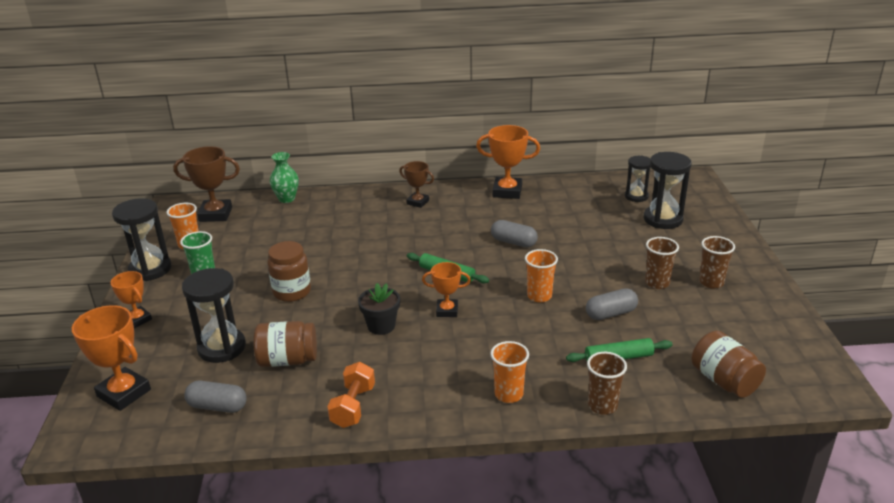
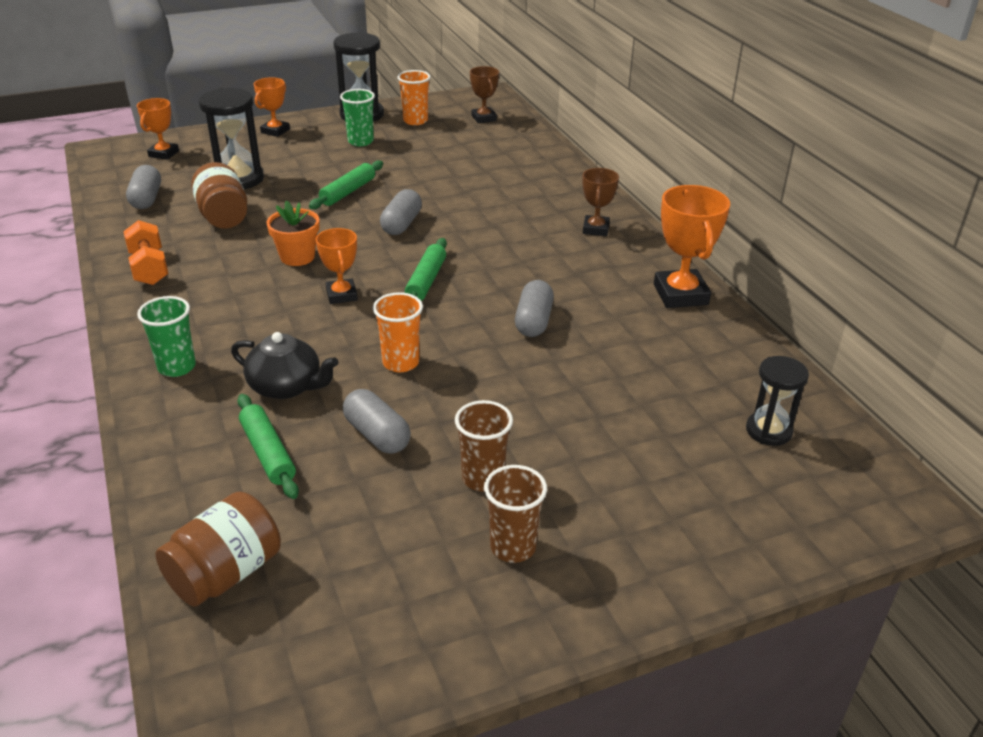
camera: 70 degrees right, 5 degrees up
(124, 393) = (164, 154): orange trophy -> orange trophy, size x0.62
(215, 214) = (484, 118): brown trophy -> brown trophy, size x0.62
(287, 199) = (544, 146): green vase -> none
(292, 292) = (348, 192): brown jar -> green rolling pin
(353, 406) = (149, 268): orange dumbbell -> orange dumbbell turned 75 degrees clockwise
(362, 273) = (401, 224): none -> grey capsule
(381, 326) = (297, 257): black flower pot -> orange flower pot
(509, 394) = (177, 367): orange cup -> green cup
(550, 344) = (286, 386): none -> black teapot
(602, 406) = (158, 448): brown cup -> none
(663, 219) = (704, 471): black hourglass -> none

